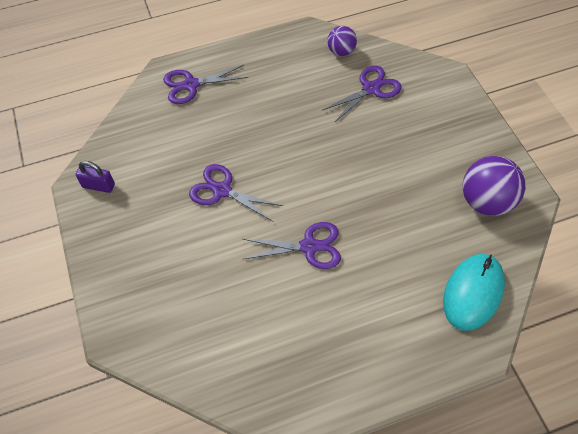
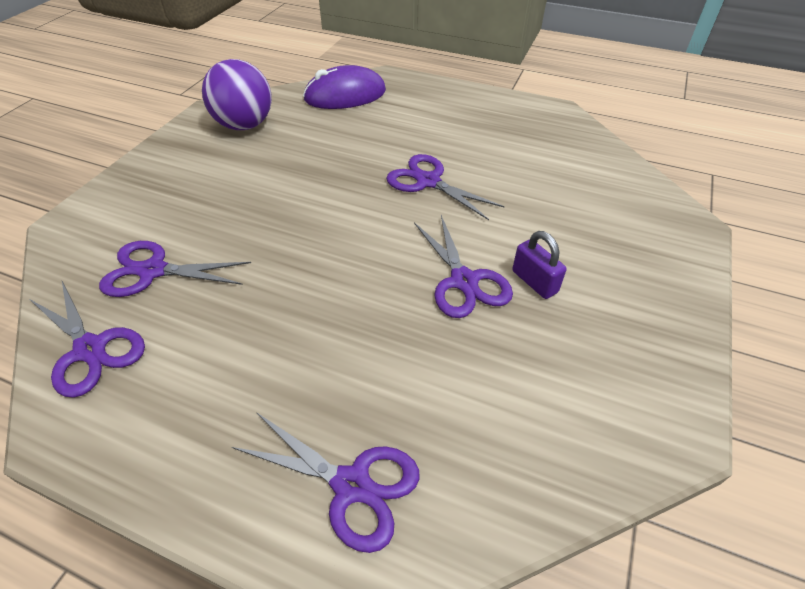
camera: 140 degrees left, 10 degrees down
(98, 186) = (640, 406): purple padlock -> purple padlock (534, 282)
(341, 51) = (90, 349): purple ball -> purple scissors
(473, 293) = (345, 95): turquoise mouse -> purple mouse

